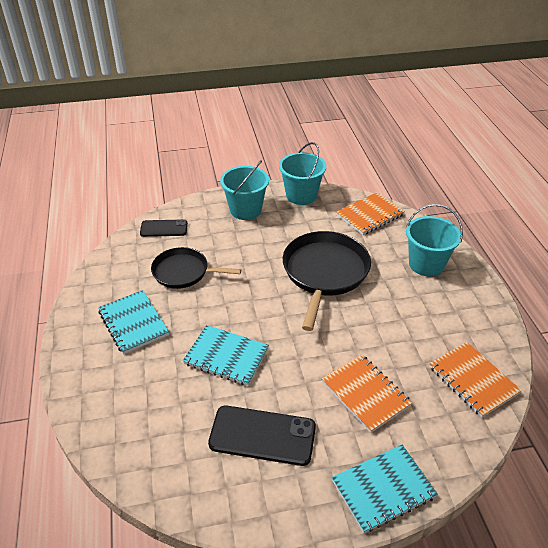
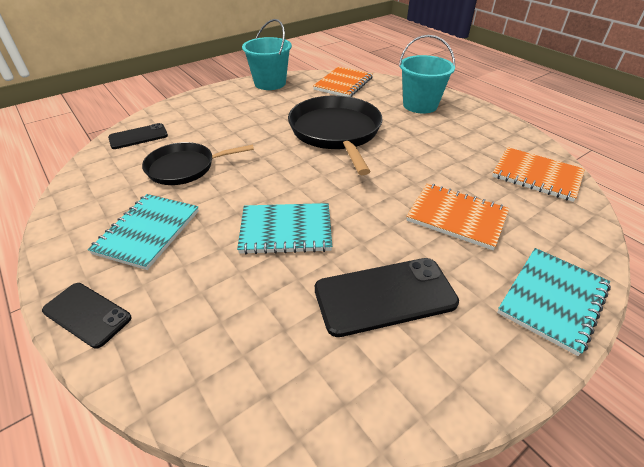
camera: 25 degrees left, 0 degrees up
(74, 373) = (87, 314): none -> black phone
(133, 323) = (148, 232): turquoise notebook -> turquoise notebook turned 75 degrees clockwise
(245, 210) = (221, 104): turquoise bucket -> none

